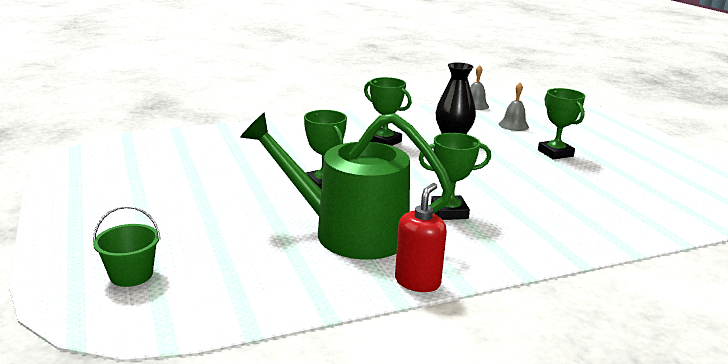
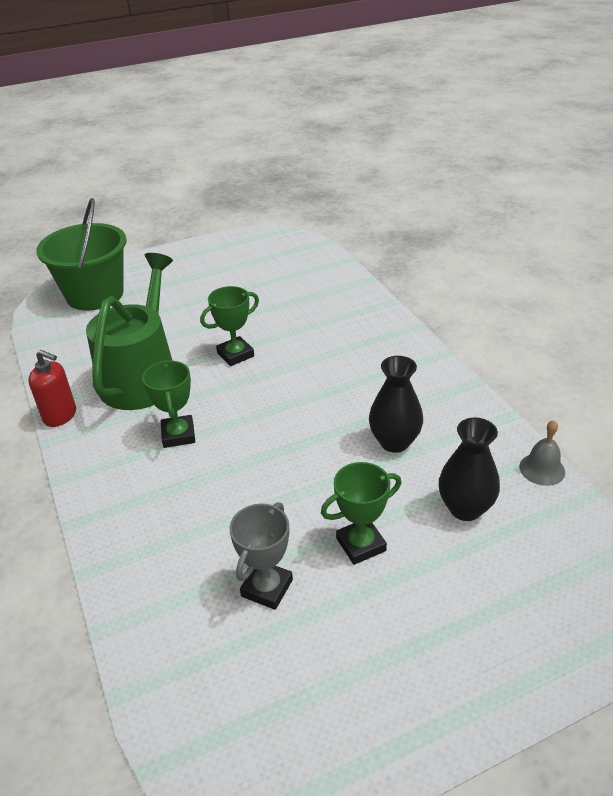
camera: 90 degrees right, 15 degrees up
(131, 275) = (95, 295): green bucket -> green bucket, size x2.16
(384, 141) = (356, 385): green trophy -> none
(513, 125) = (465, 508): grey bell -> black vase
(606, 182) = (267, 588): none -> grey trophy

